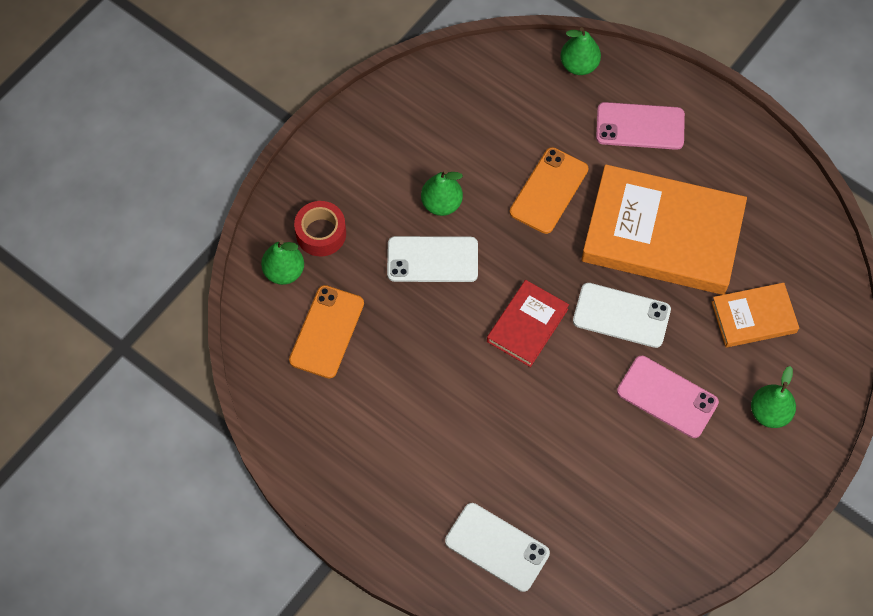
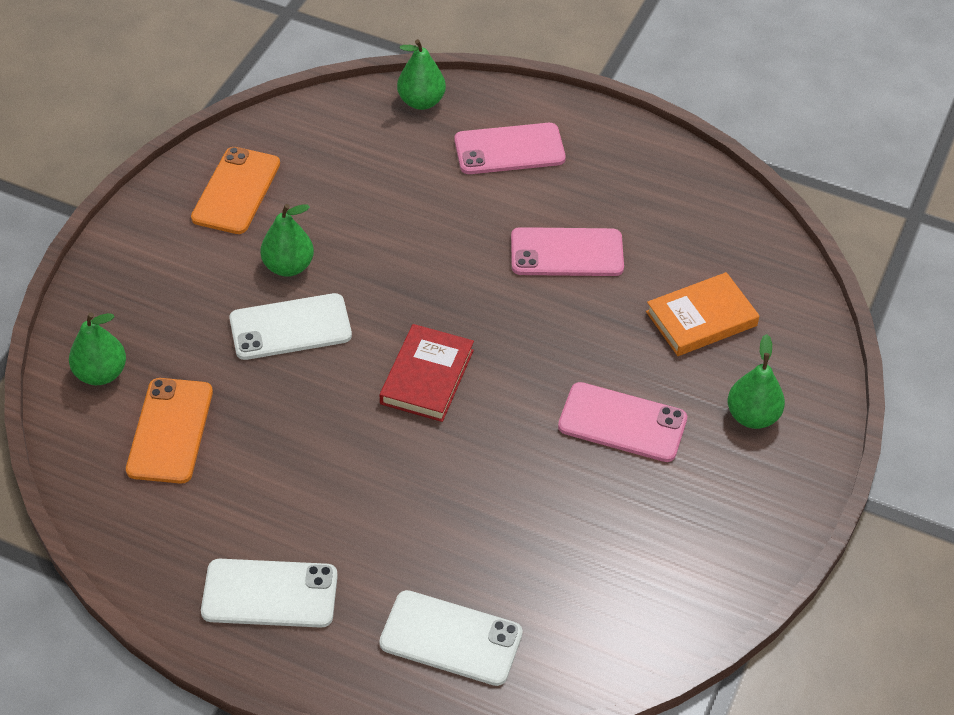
camera: 15 degrees left, 15 degrees down
(321, 233) = (141, 324): red tape -> none
(549, 191) = (418, 231): orange phone -> orange phone (236, 191)
(621, 315) = (541, 345): white phone -> white phone (270, 594)
(662, 234) = (567, 253): orange book -> pink phone

